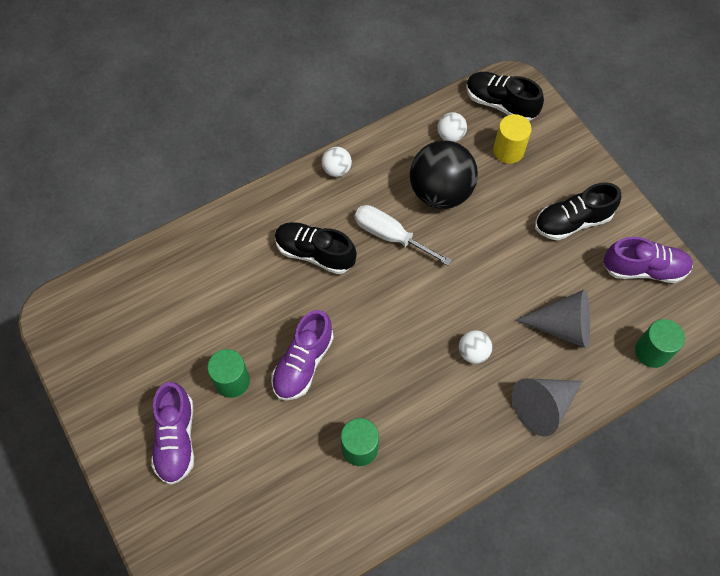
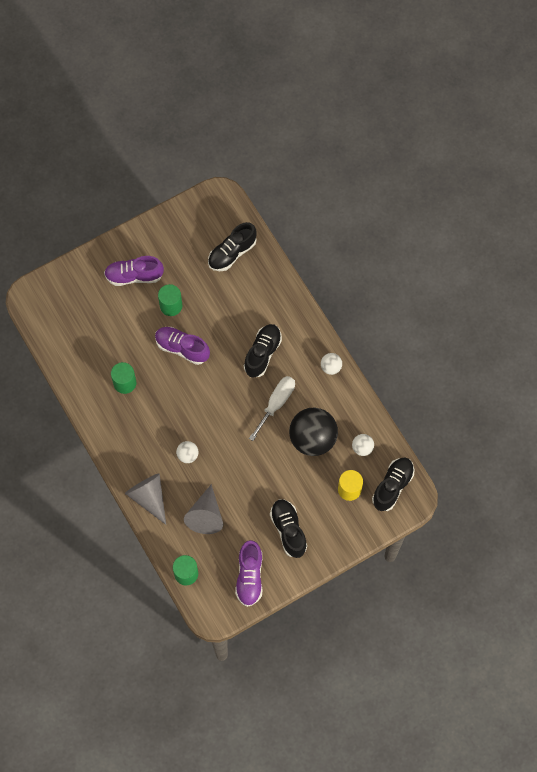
camera: 90 degrees right, 5 degrees up
(151, 294) = (232, 253): none -> black shoe

